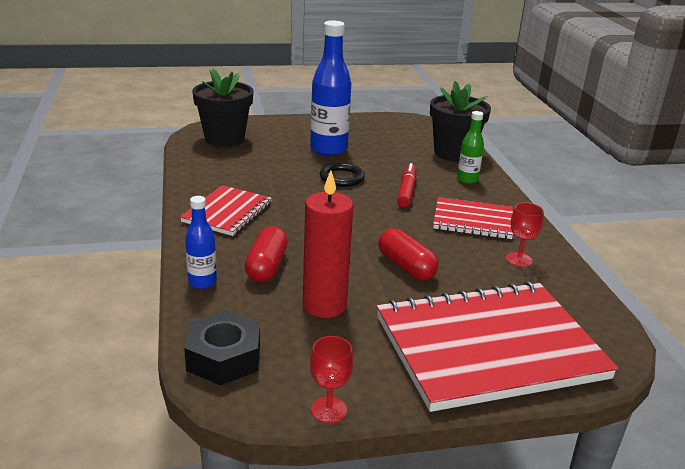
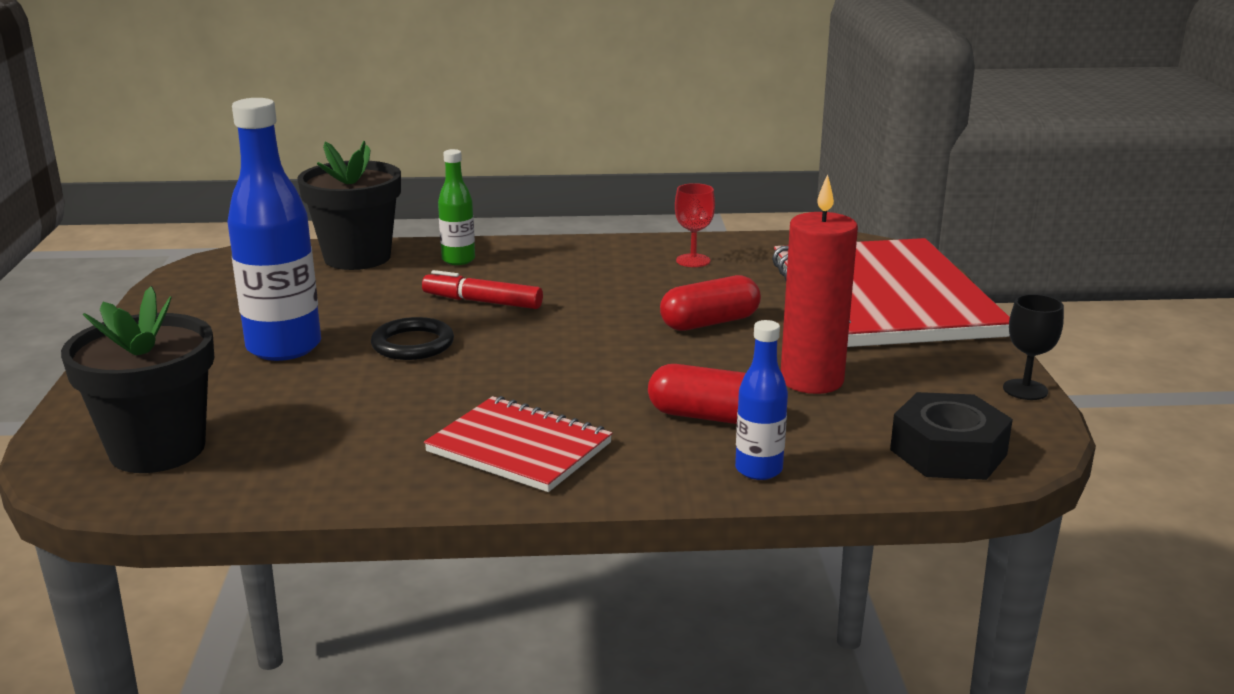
camera: 80 degrees left, 5 degrees down
(329, 410) = (1025, 390): red goblet -> black goblet
(473, 220) = (587, 271): red notebook -> none

